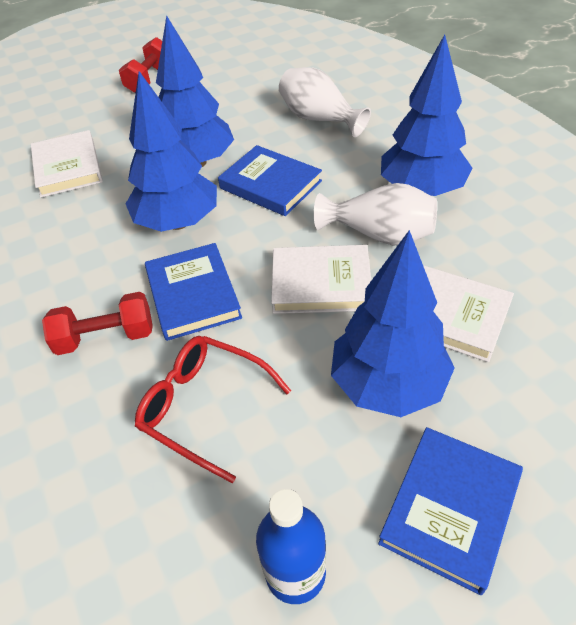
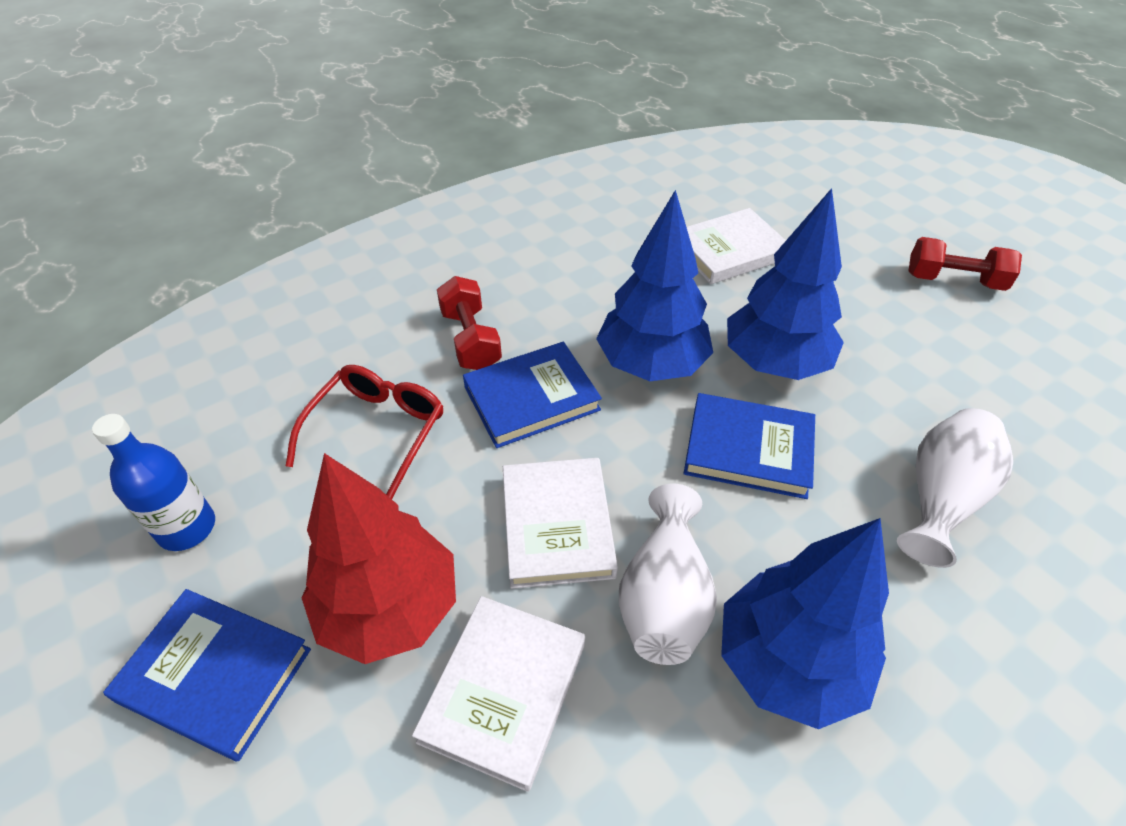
camera: 80 degrees right, 0 degrees up
(270, 184) = (748, 449): blue book -> blue book turned 75 degrees clockwise
(387, 384) = (390, 608): blue tree -> red tree

